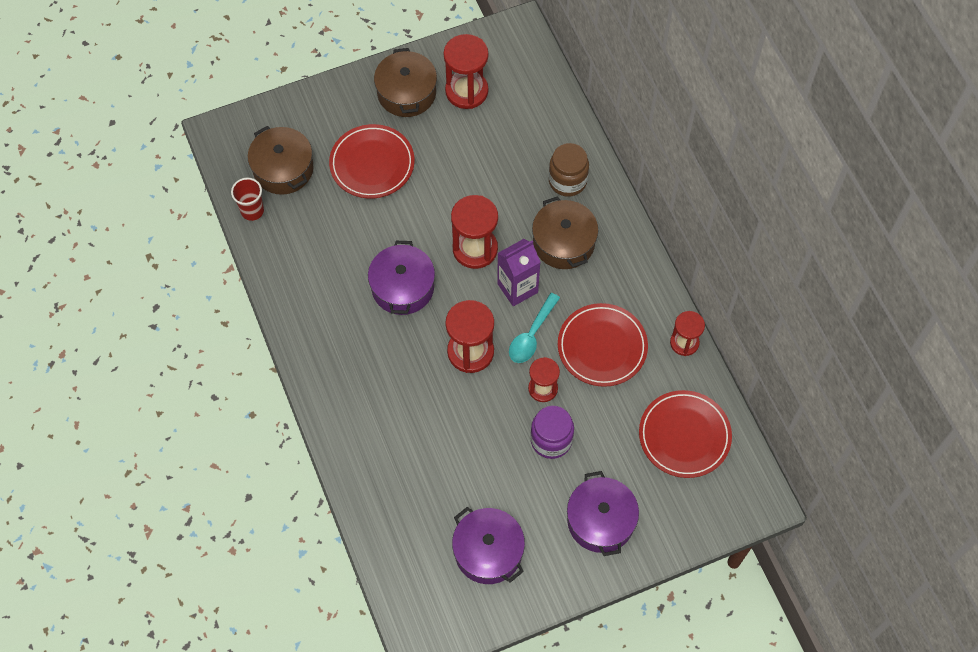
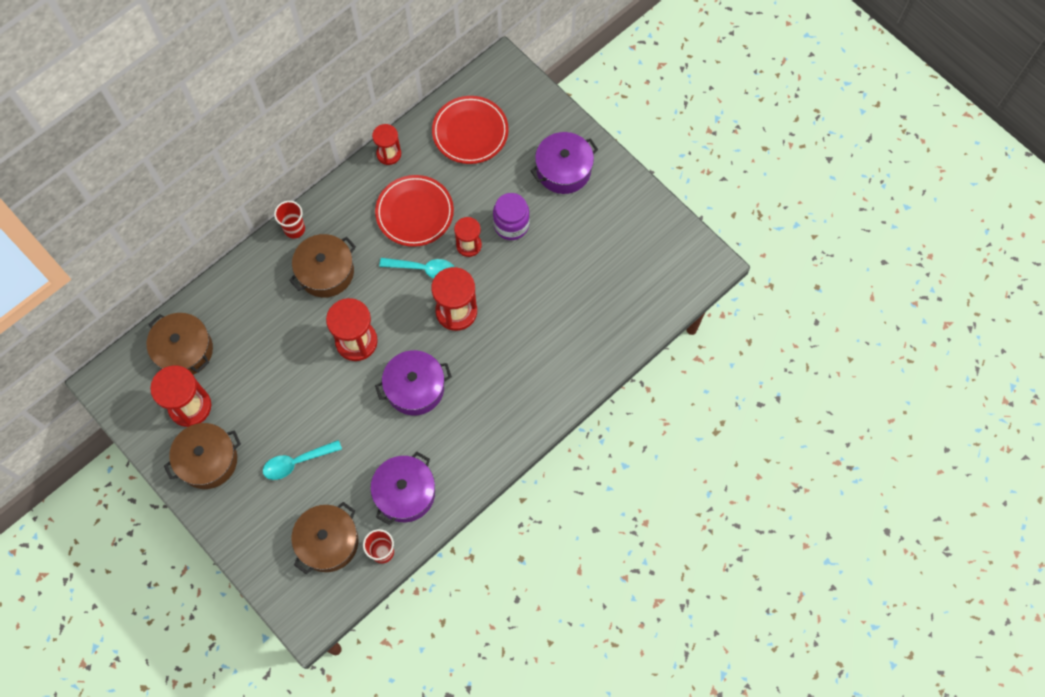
camera: 110 degrees left, 5 degrees up
(372, 164) = (297, 462): red plate -> turquoise spoon
(488, 551) = (621, 240): purple pot -> purple pot (405, 493)
(517, 288) = (383, 294): purple carton -> none
(526, 99) = (184, 350): none -> brown pot
(567, 181) = (262, 288): brown jar -> none
(624, 227) = (294, 229): none -> red cup

